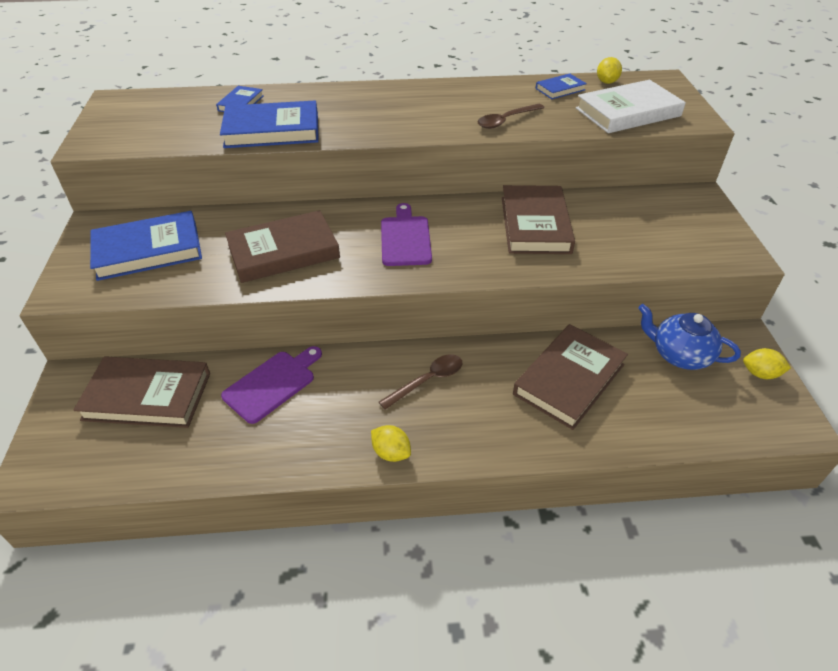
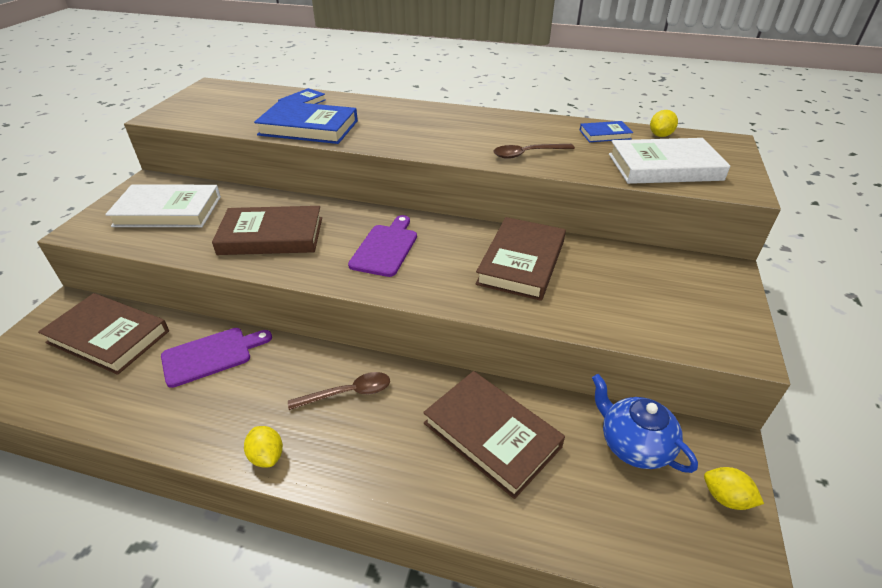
camera: 20 degrees right, 5 degrees down
(148, 250) = (168, 211): blue book -> white book
(569, 379) = (491, 435): brown book -> brown book turned 75 degrees clockwise

